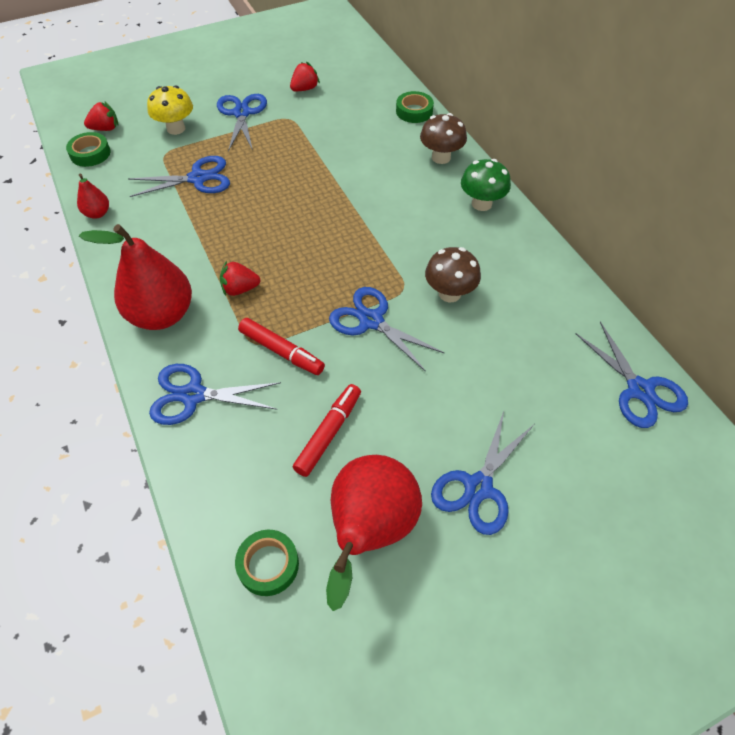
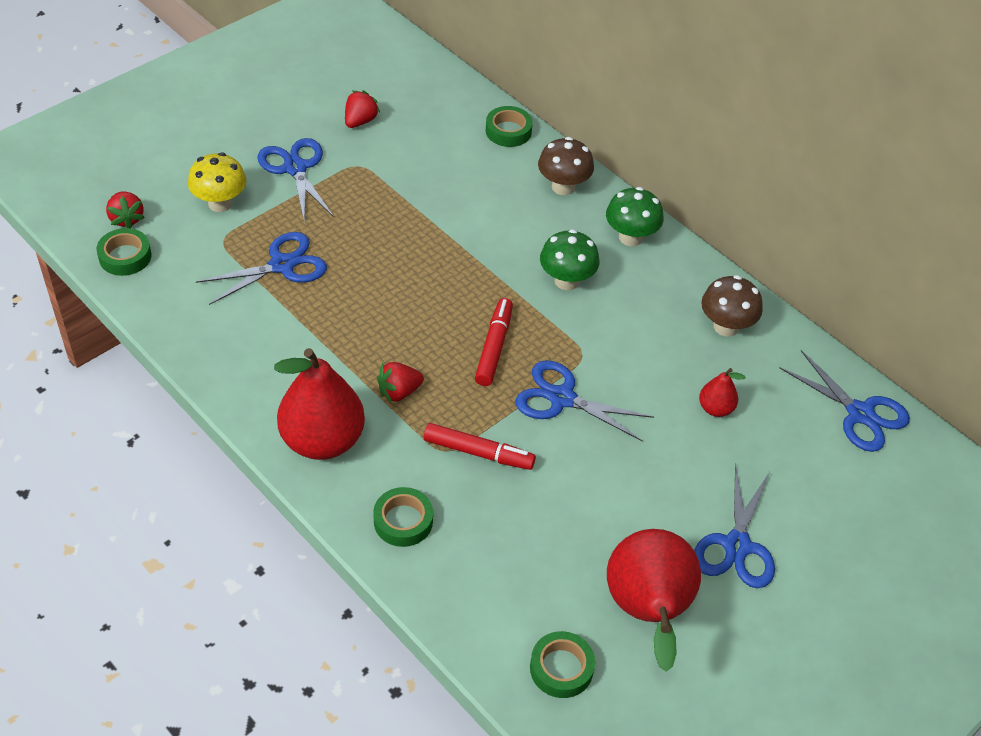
camera: 20 degrees left, 5 degrees down
(97, 213) = (178, 333): red pear -> red pear (715, 408)
(105, 129) = (126, 219): red strawberry -> red strawberry turned 105 degrees clockwise
(193, 395) = (403, 521): blue scissors -> green tape
(328, 433) = (566, 527): red marker -> red marker (494, 347)
(414, 228) = (566, 281): none -> green mushroom
(449, 293) = (634, 350): brown mushroom -> brown mushroom (726, 326)

